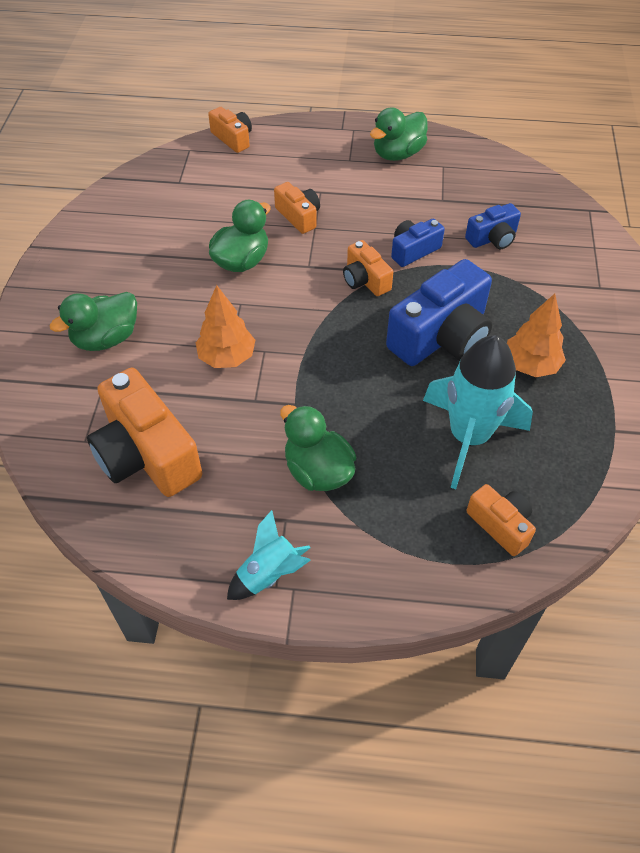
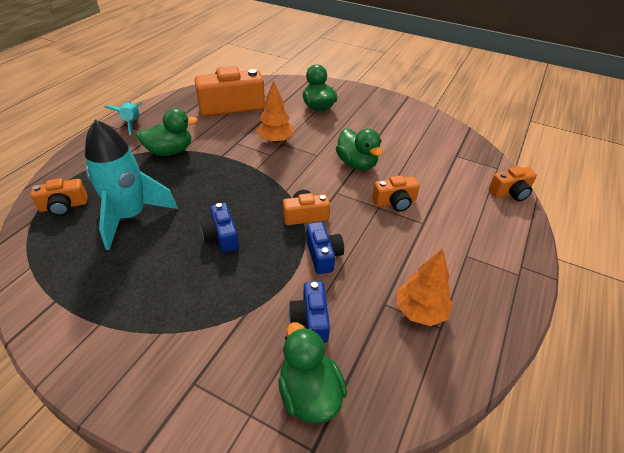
camera: 110 degrees right, 10 degrees down
(397, 154) = (469, 295): green duck -> green duck (309, 393)
(441, 337) = (221, 236): blue camera -> blue camera, size x0.53
(530, 365) = (154, 277): orange tree -> orange tree (420, 311)

